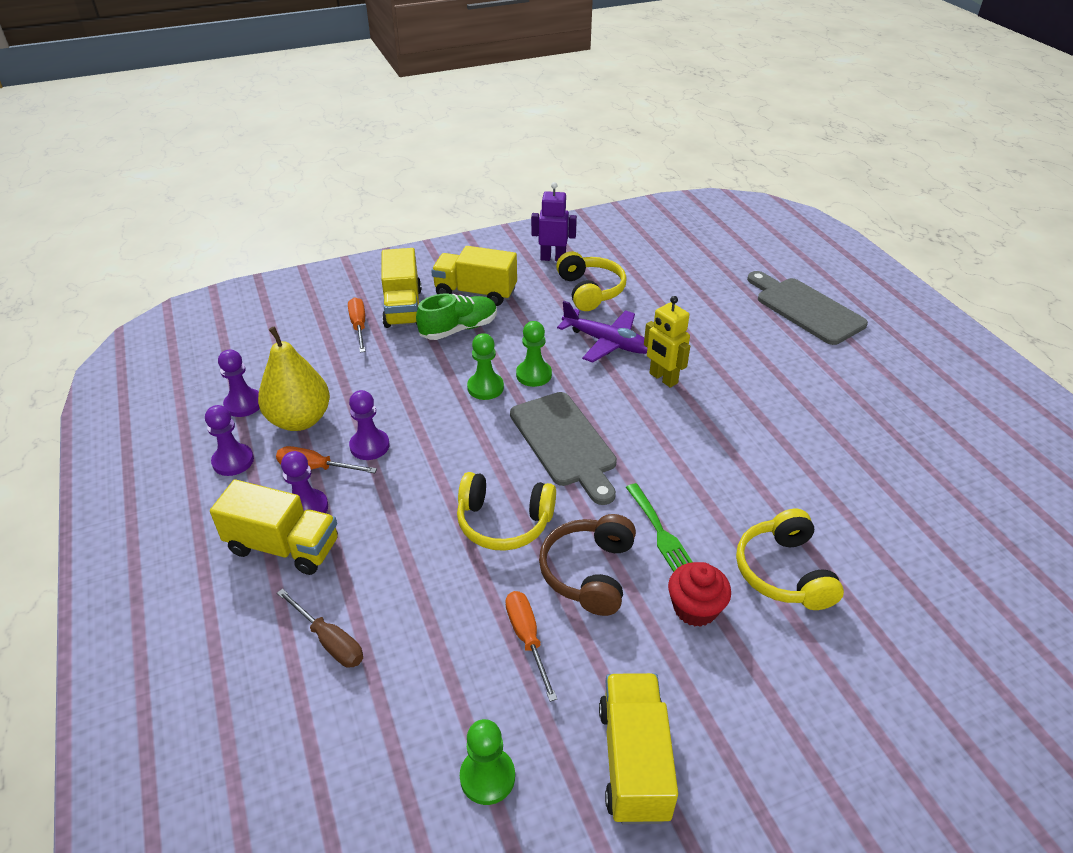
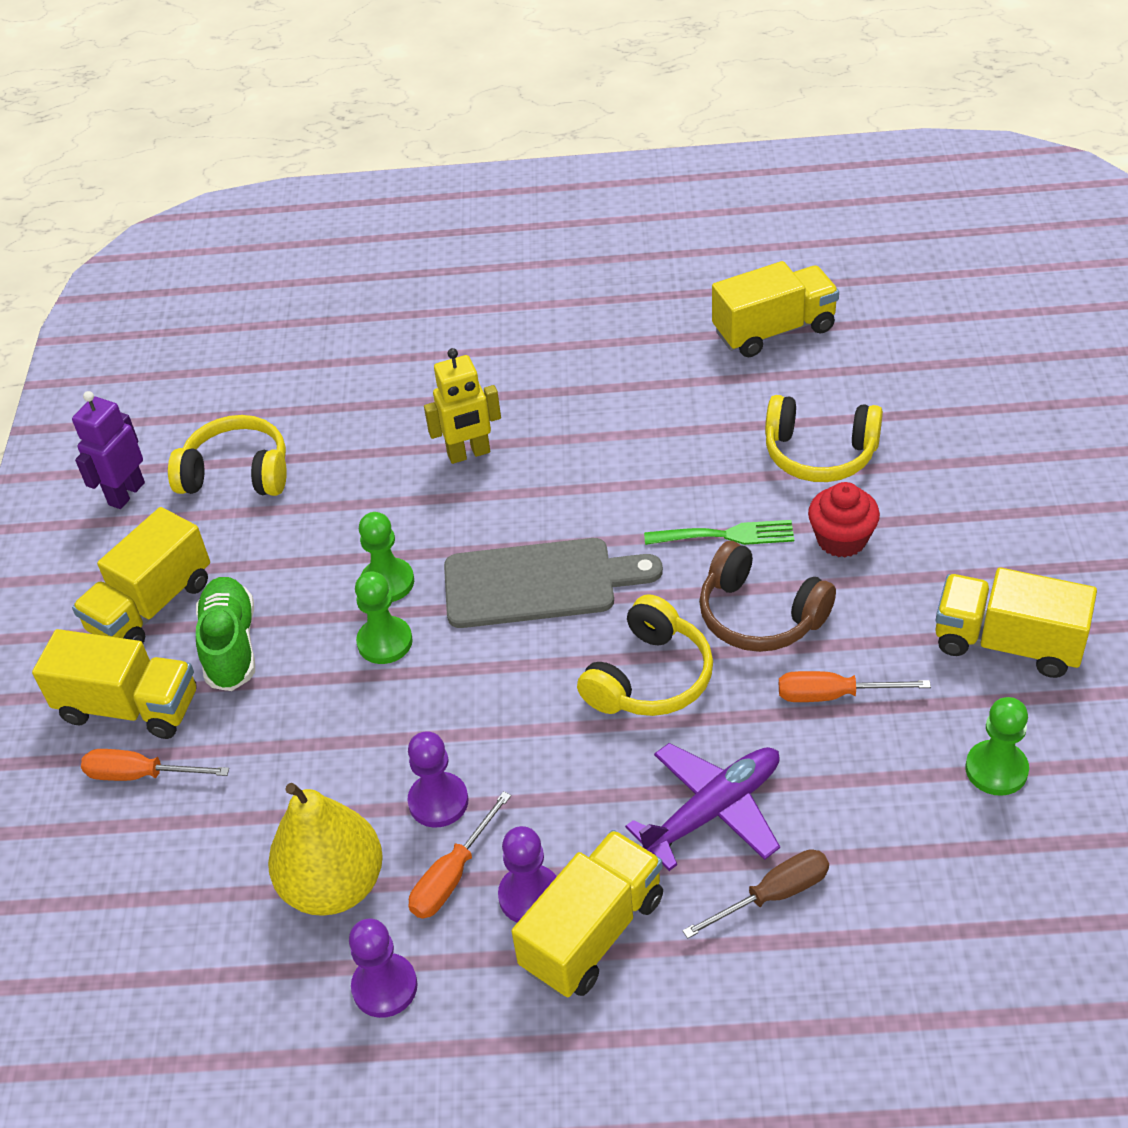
camera: 65 degrees left, 5 degrees up
(243, 404) = (252, 963): purple pawn -> none
(607, 342) = (364, 488): purple plane -> purple plane (713, 811)
(805, 309) = (413, 281): grey cutting board -> none
(907, 509) = (774, 330): none -> yellow truck

